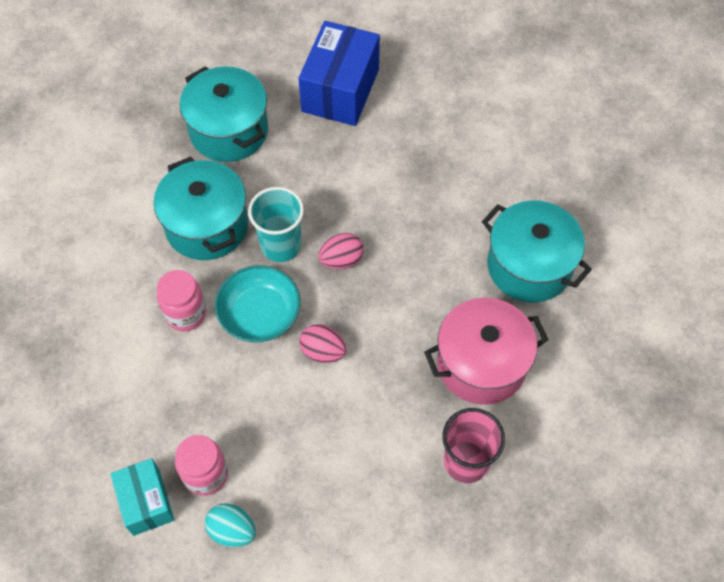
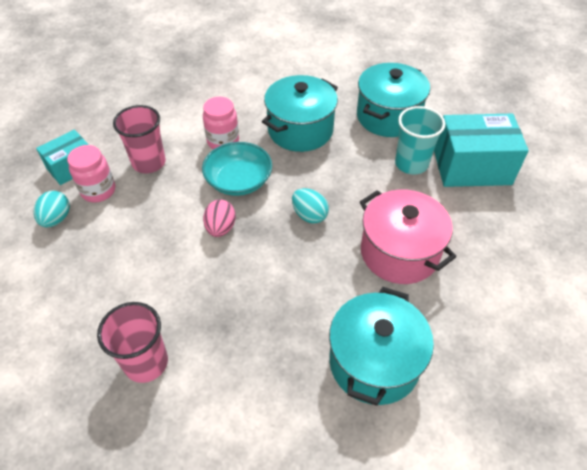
camera: 70 degrees right, 10 degrees down
(183, 406) = (149, 162): none -> pink cup
(281, 245) = (304, 175): turquoise cup -> turquoise cup (411, 163)
(340, 90) = (472, 167): blue box -> turquoise box
(341, 260) = (309, 215): pink egg -> turquoise egg
(481, 364) = (249, 348): pink pot -> pink pot (399, 252)

